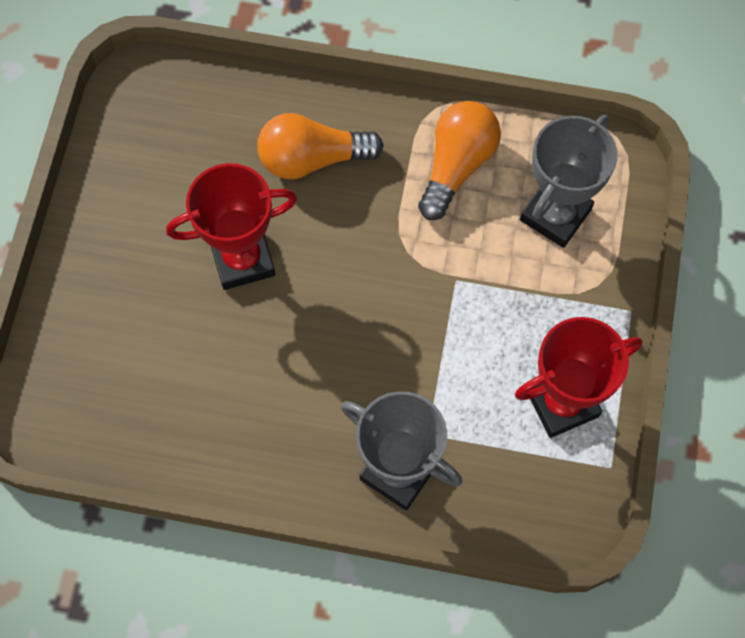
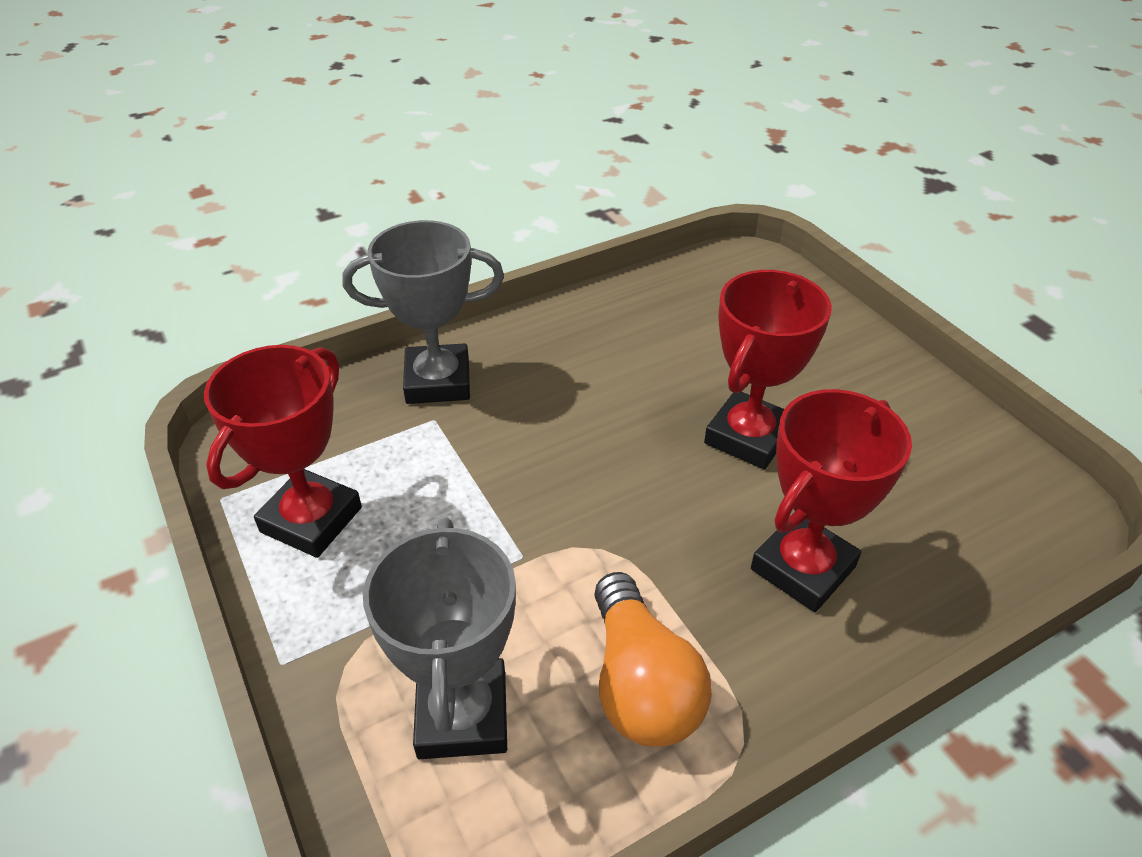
camera: 140 degrees right, 25 degrees down
(312, 159) = (803, 568): orange light bulb -> red trophy

